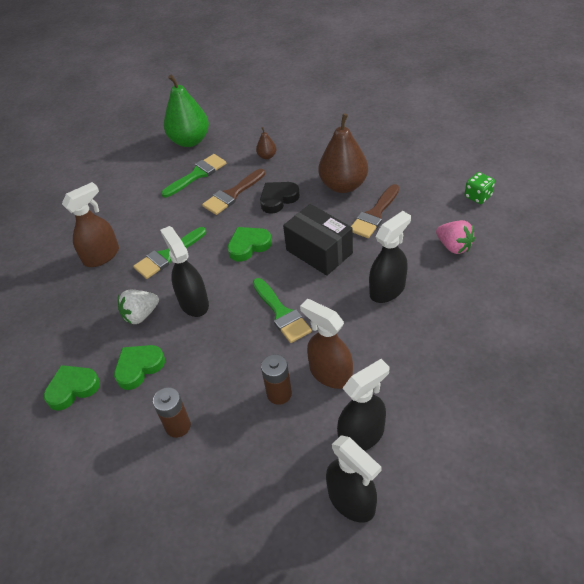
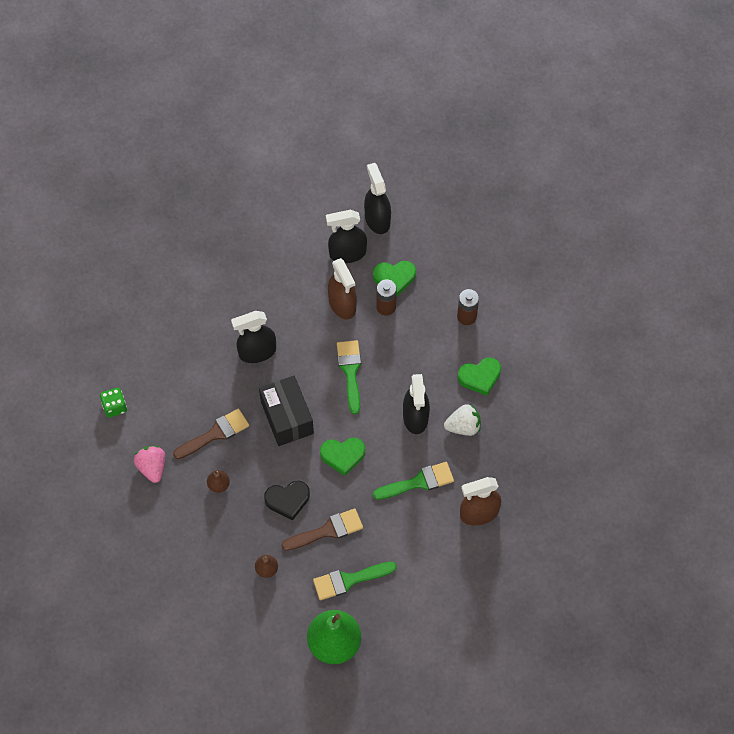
camera: 160 degrees left, 15 degrees up
(72, 389) = (536, 383): green heart -> green heart (394, 278)
(343, 185) = (219, 485): brown pear -> brown pear, size x0.44
(454, 246) = (177, 366): pink strawberry -> pink strawberry (152, 467)

